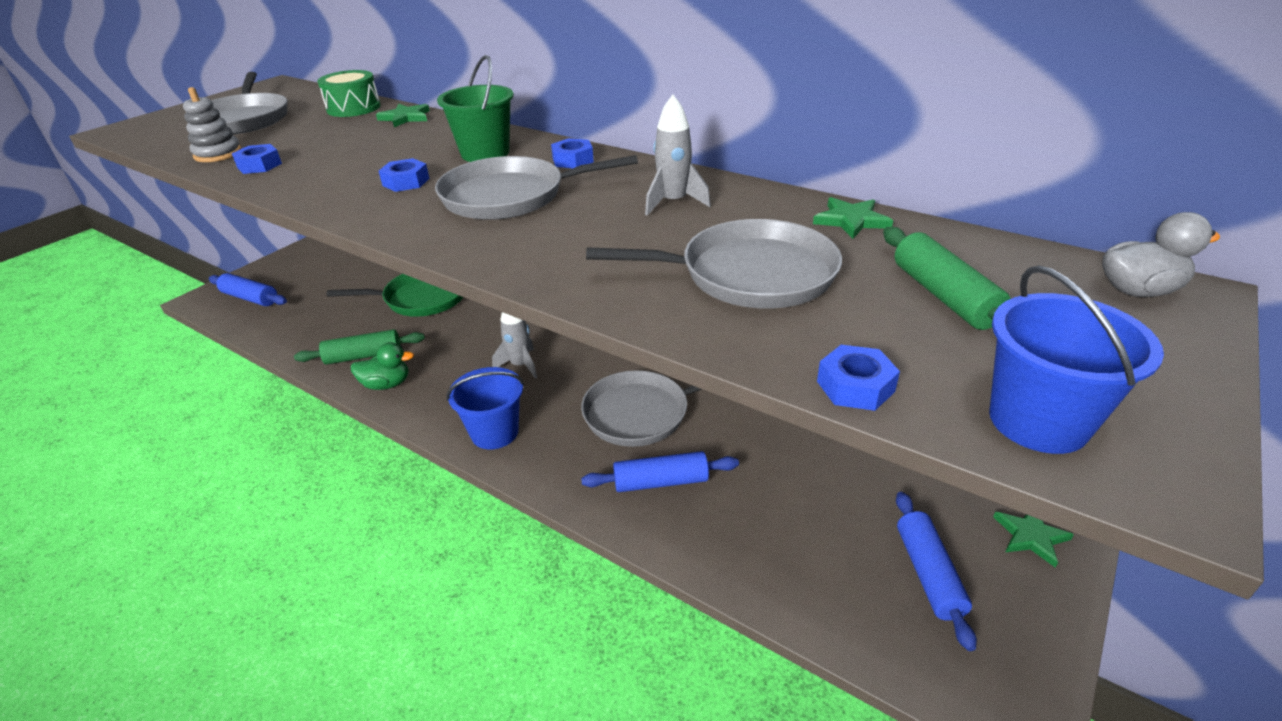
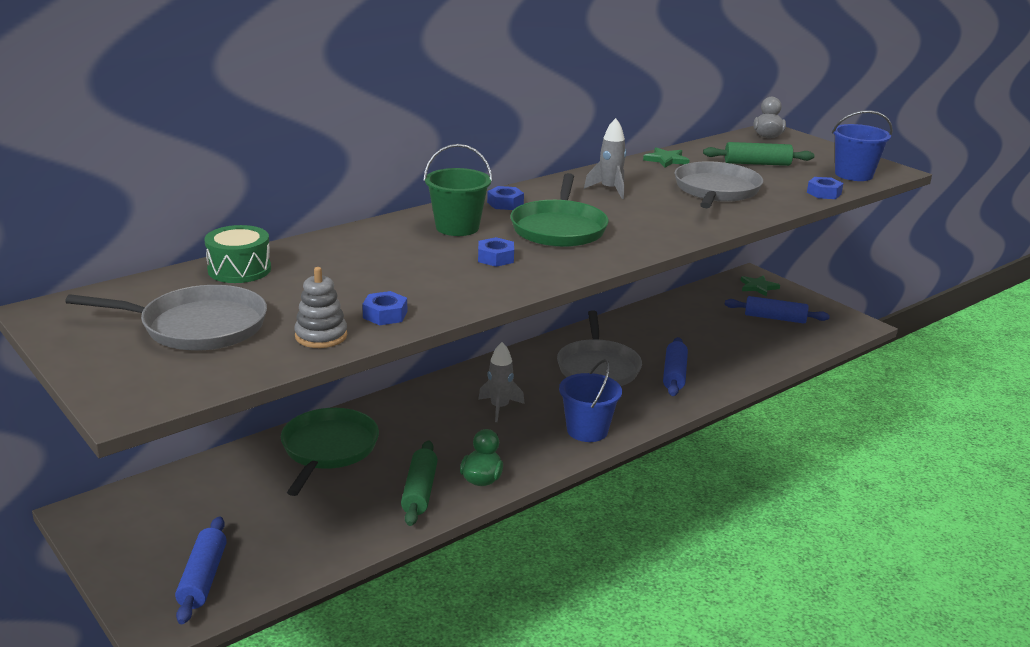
camera: 75 degrees left, 10 degrees down
(250, 298) = (203, 578): blue rolling pin -> blue rolling pin turned 45 degrees counterclockwise
(405, 118) = (312, 249): green star -> none
(510, 196) = (559, 228): grey pan -> green pan

